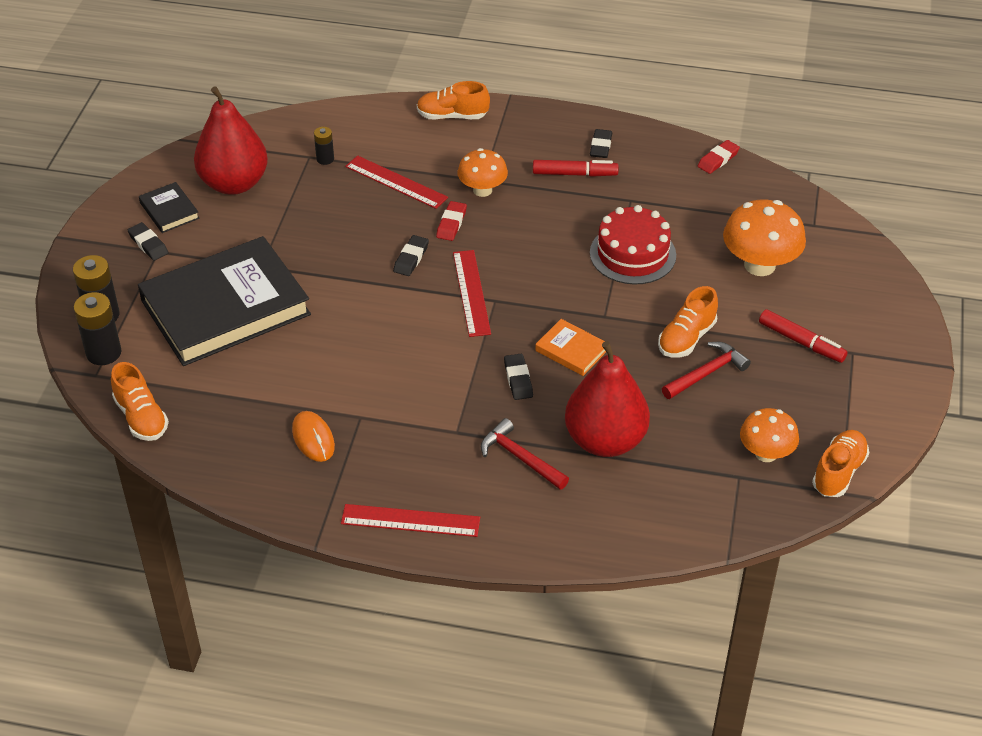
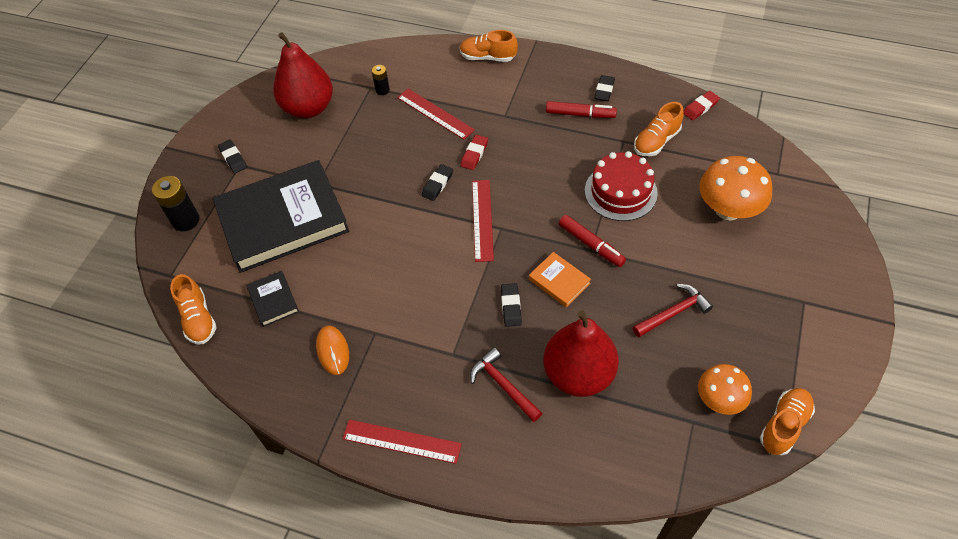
camera: 10 degrees right, 10 degrees up
(103, 353) = (180, 255): black battery -> none
(169, 210) = (254, 129): black book -> black book (273, 300)
(482, 190) = (503, 125): orange mushroom -> none
(686, 338) = (659, 277): orange shoe -> orange shoe (656, 141)
(801, 342) = (759, 288): red marker -> red marker (591, 244)

